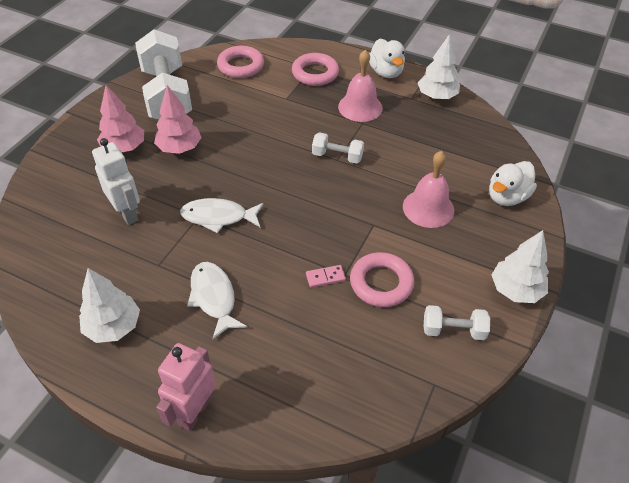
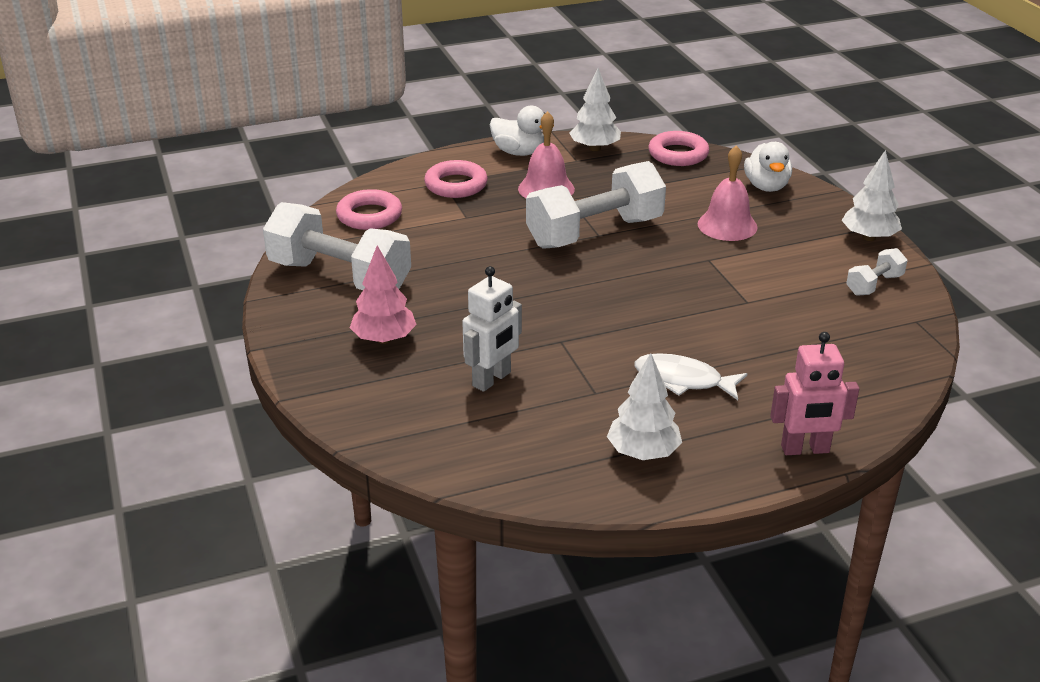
camera: 45 degrees left, 15 degrees down
(127, 213) = (492, 379): white robot -> white robot turned 120 degrees clockwise
(179, 148) = (441, 307): pink tree -> none
(194, 411) = (805, 449): pink robot -> pink robot turned 75 degrees counterclockwise
(218, 217) = (579, 331): white fish -> none
(325, 277) = (738, 312): pink domino -> none
(337, 156) = (595, 233): white dumbbell -> white dumbbell, size x2.19
(381, 283) = (781, 290): pink ring -> pink ring (678, 154)

